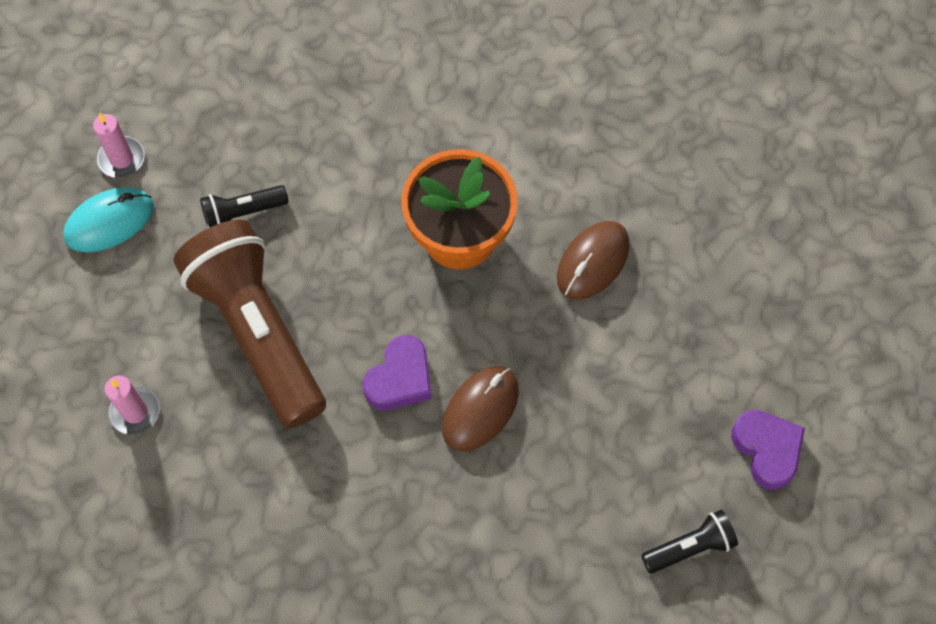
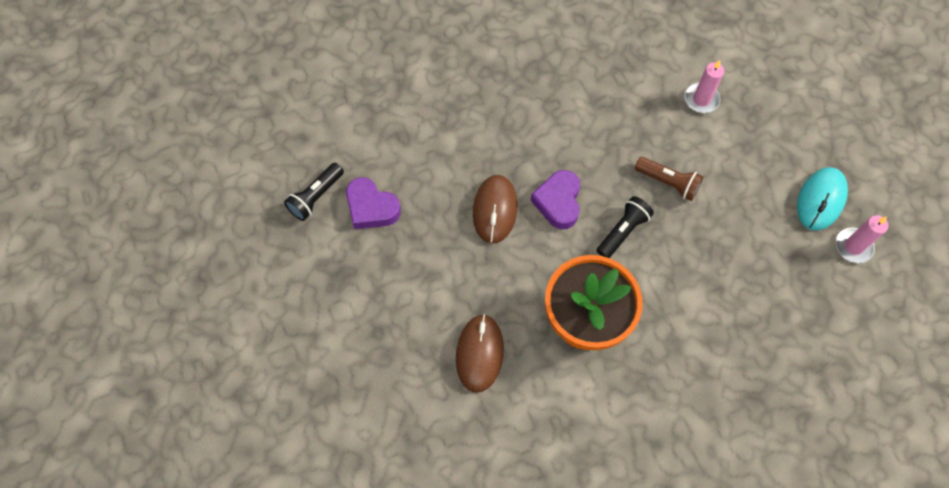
camera: 150 degrees right, 0 degrees up
(243, 213) = (742, 254): black flashlight -> black flashlight (622, 231)
(258, 332) = (668, 182): brown flashlight -> brown flashlight, size x0.43
(767, 450) = (292, 283): purple heart -> purple heart (371, 208)

